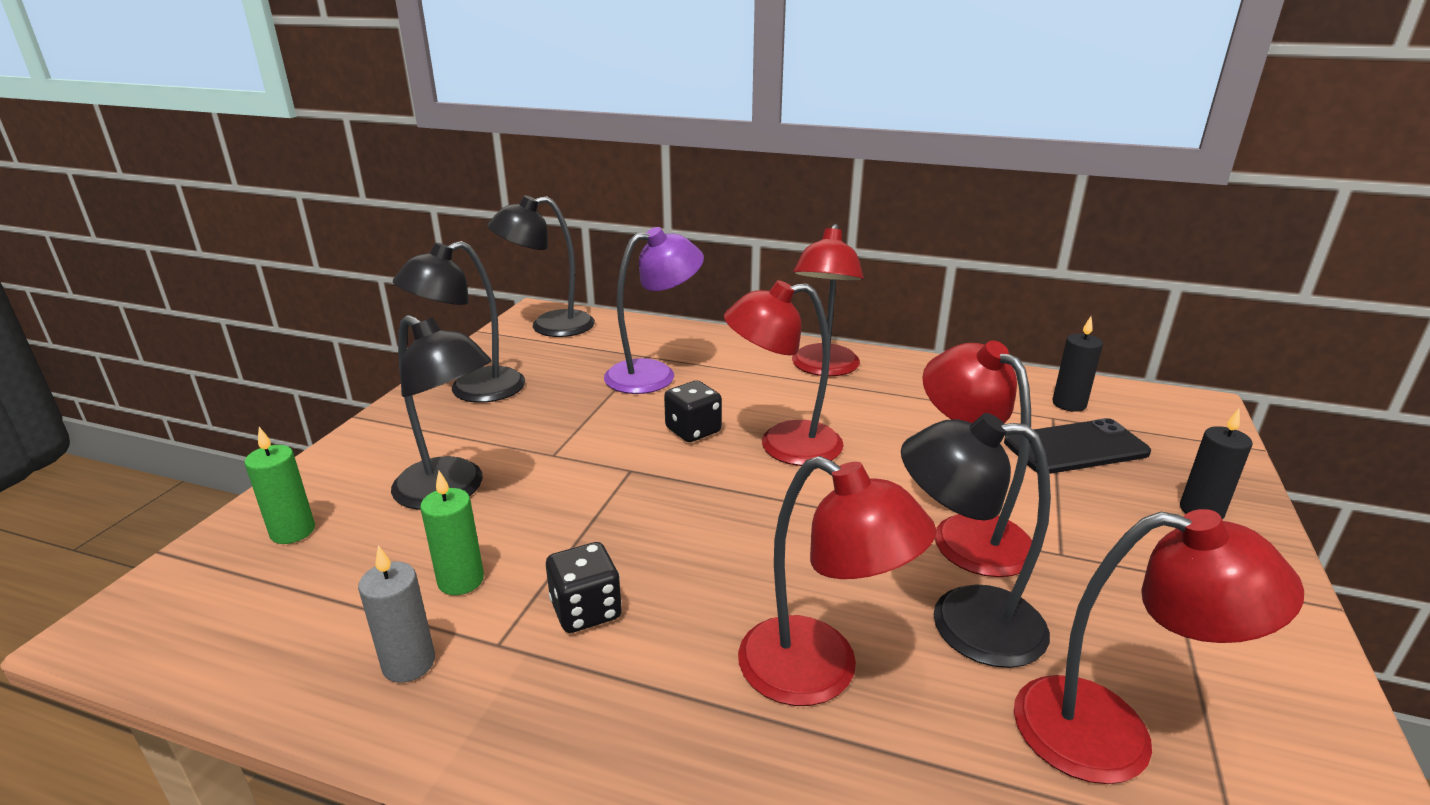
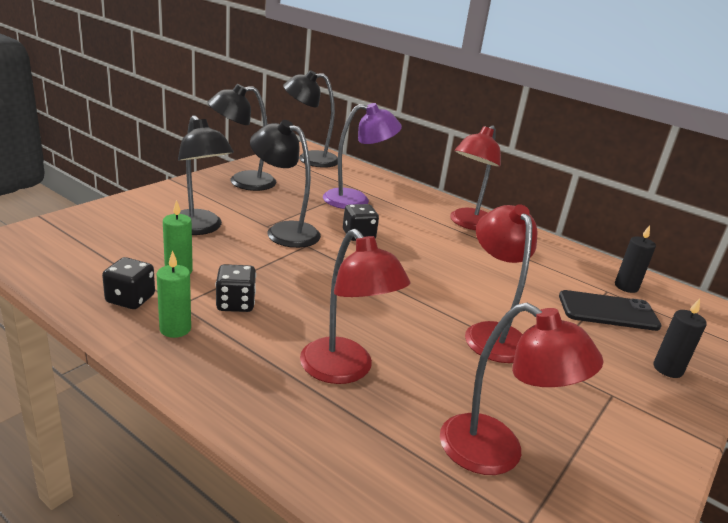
camera: 15 degrees right, 0 degrees up
(293, 531) = (107, 225): green candle -> green candle (175, 329)
(409, 663) = (130, 299): grey candle -> black dice
(783, 445) = (409, 258): red lamp -> none
(963, 621) = (450, 374): black lamp -> black lamp (284, 231)

